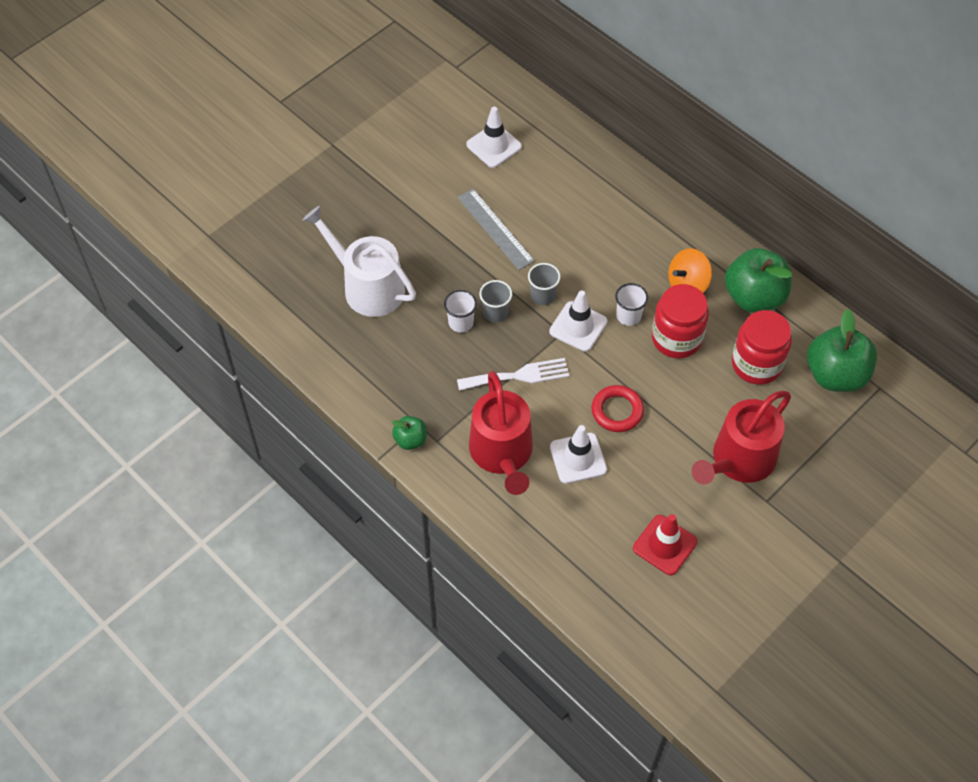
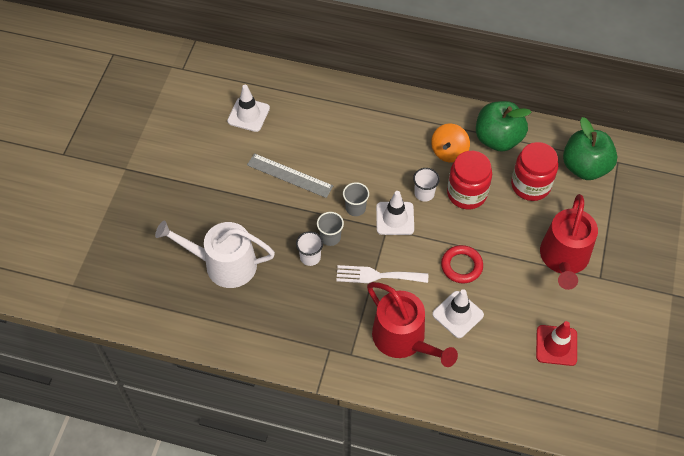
camera: 30 degrees left, 0 degrees up
(410, 440) = (331, 364): green apple -> none
(518, 376) = (377, 275): white fork -> white fork turned 135 degrees counterclockwise

